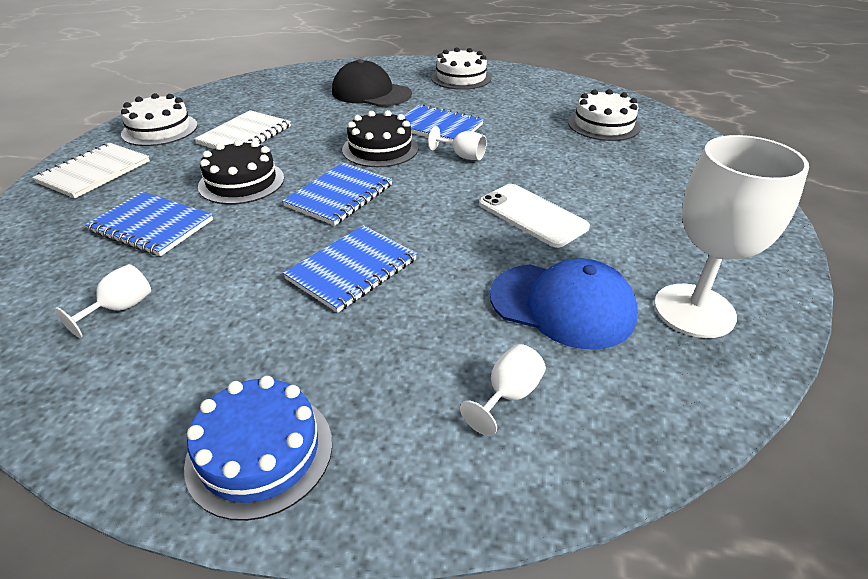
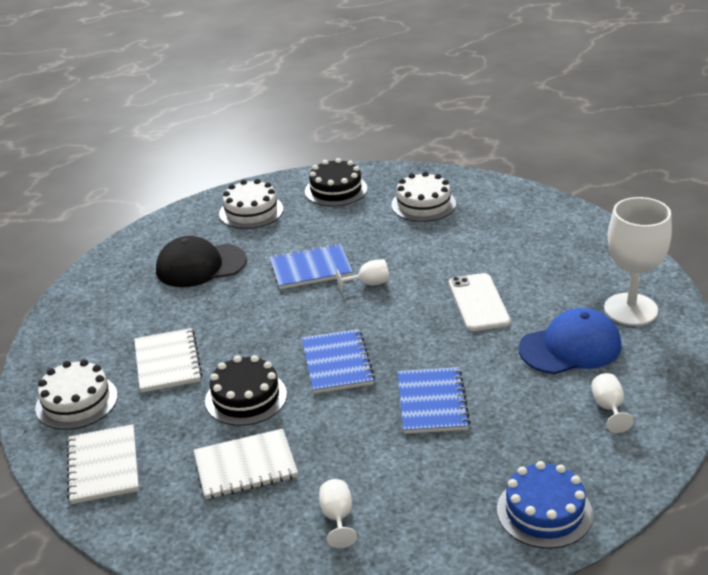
camera: 40 degrees left, 5 degrees down
(152, 226) = (245, 466): blue notebook -> white notebook
(380, 149) = (300, 311): black cake -> black cake (336, 190)
(532, 215) = (478, 302): white phone -> white phone turned 75 degrees clockwise

